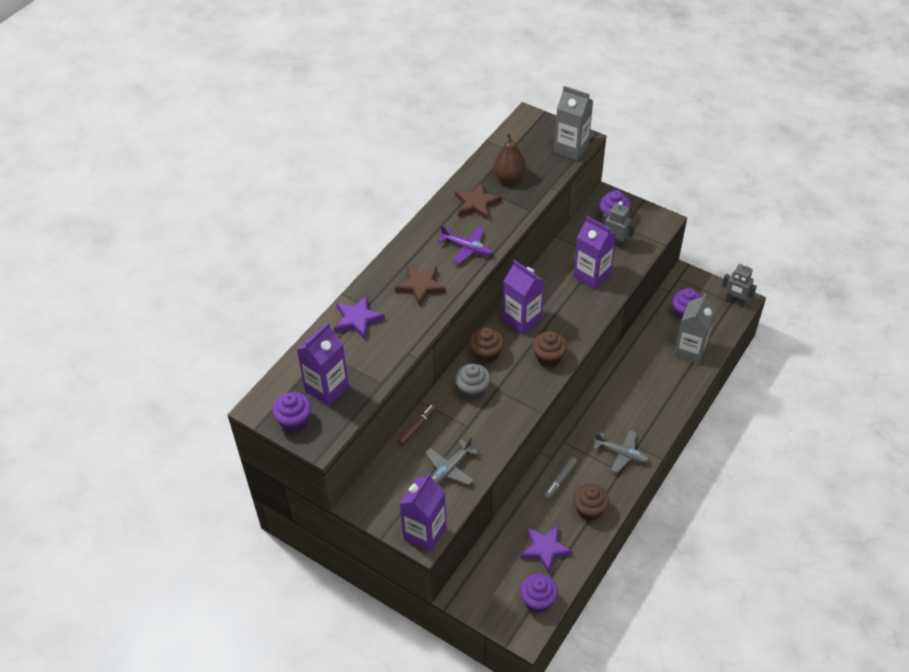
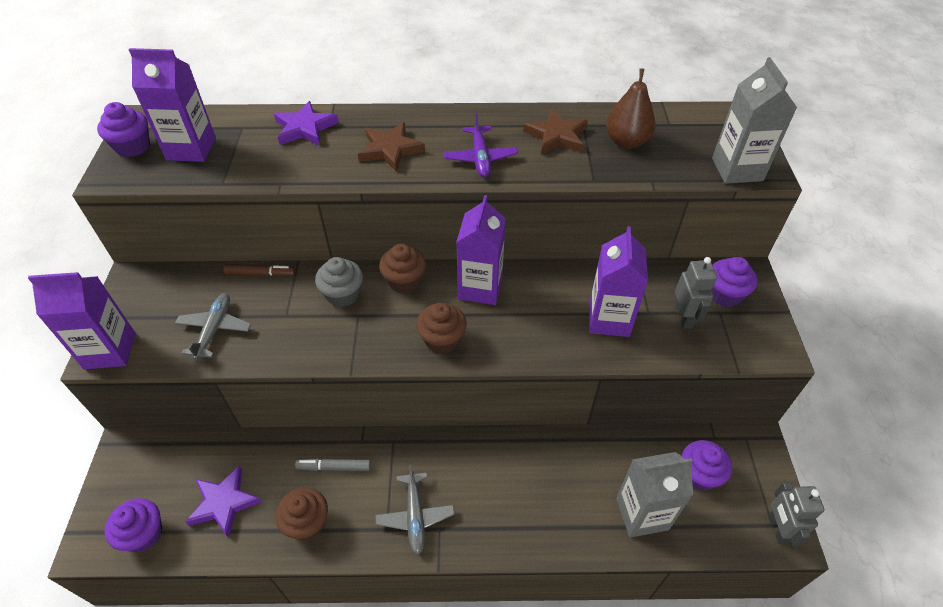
camera: 55 degrees right, 0 degrees up
(450, 468) = (214, 329): grey plane -> grey plane turned 90 degrees clockwise

